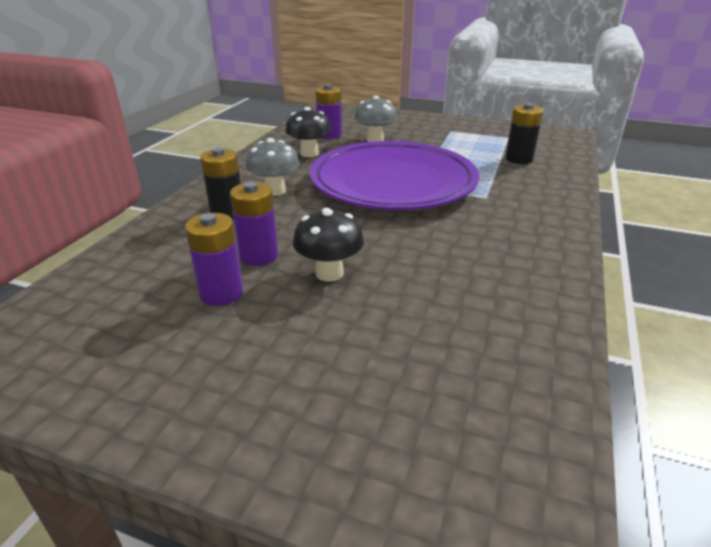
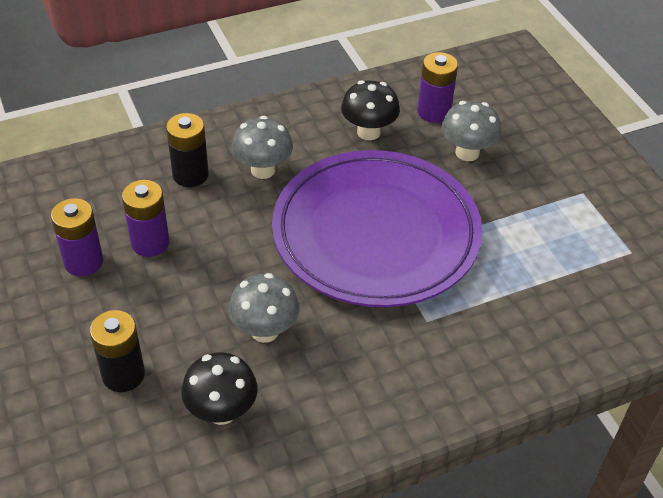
camera: 45 degrees right, 15 degrees up
(329, 273) = (168, 301): black mushroom -> black mushroom (221, 411)
(418, 249) = (265, 331): none -> grey mushroom
(519, 159) = (568, 296): black battery -> black battery (123, 375)

